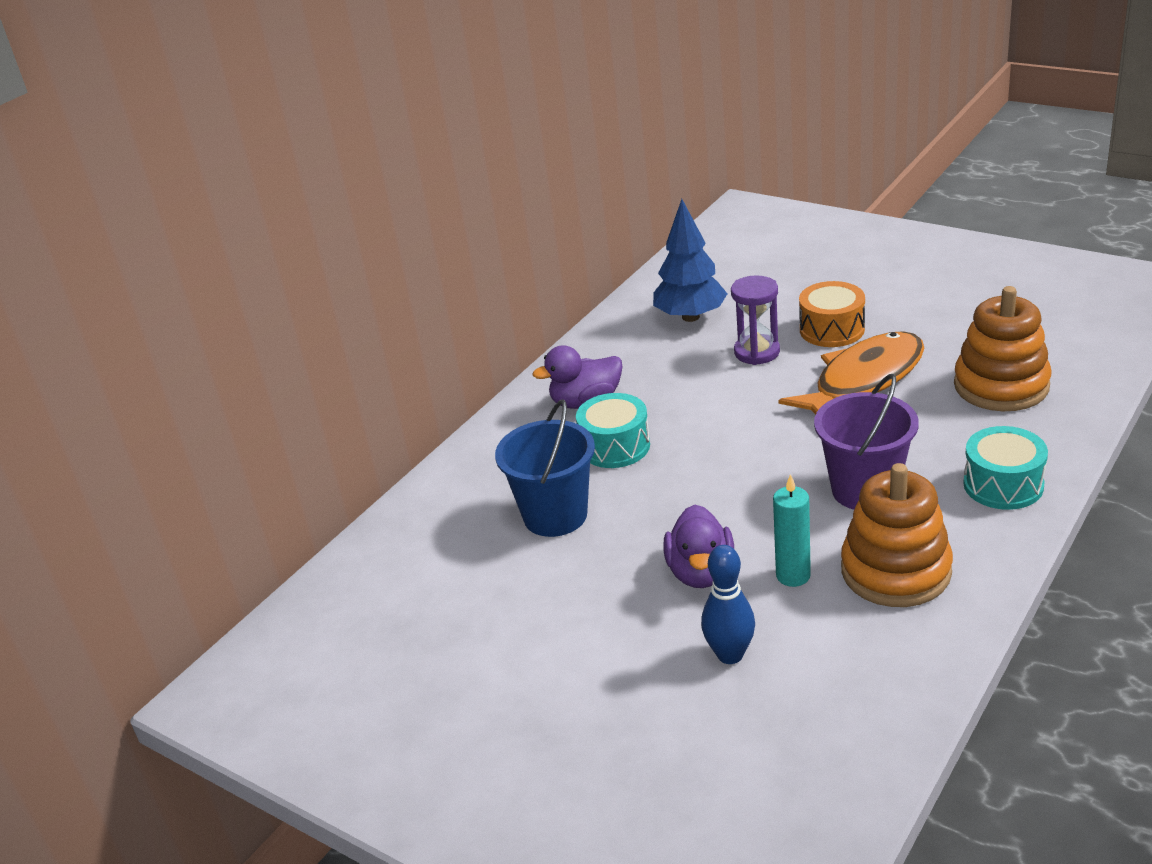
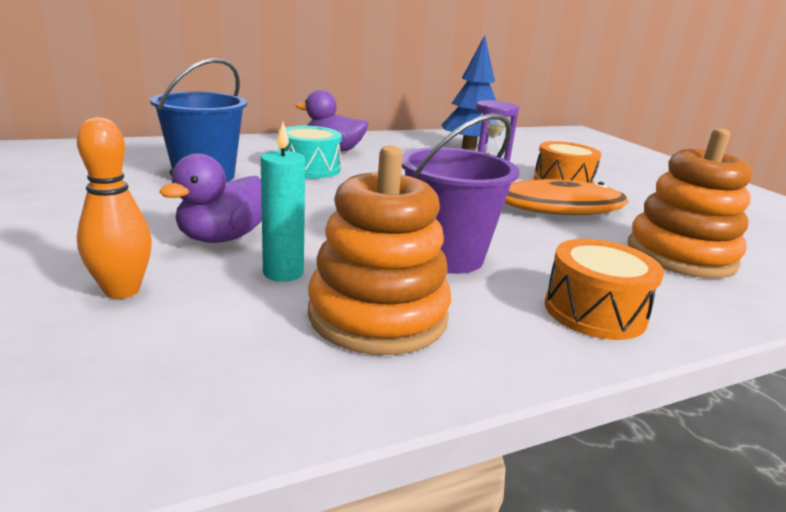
camera: 25 degrees right, 10 degrees down
(730, 654) = (122, 291): blue bowling pin -> orange bowling pin
(1003, 485) = (594, 311): turquoise drum -> orange drum

